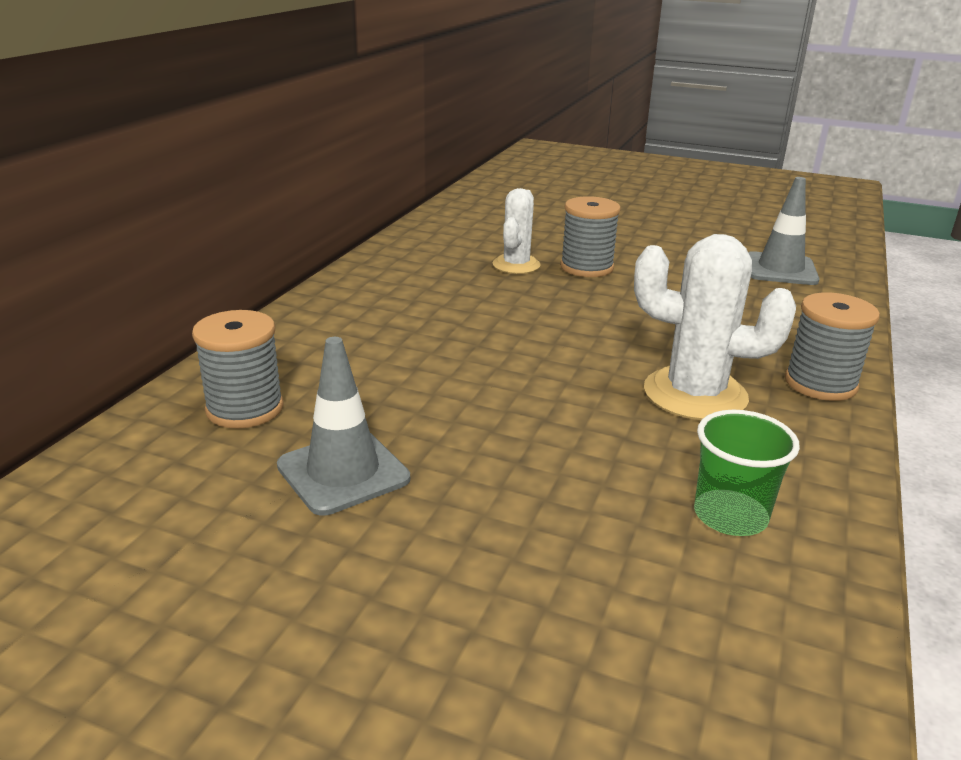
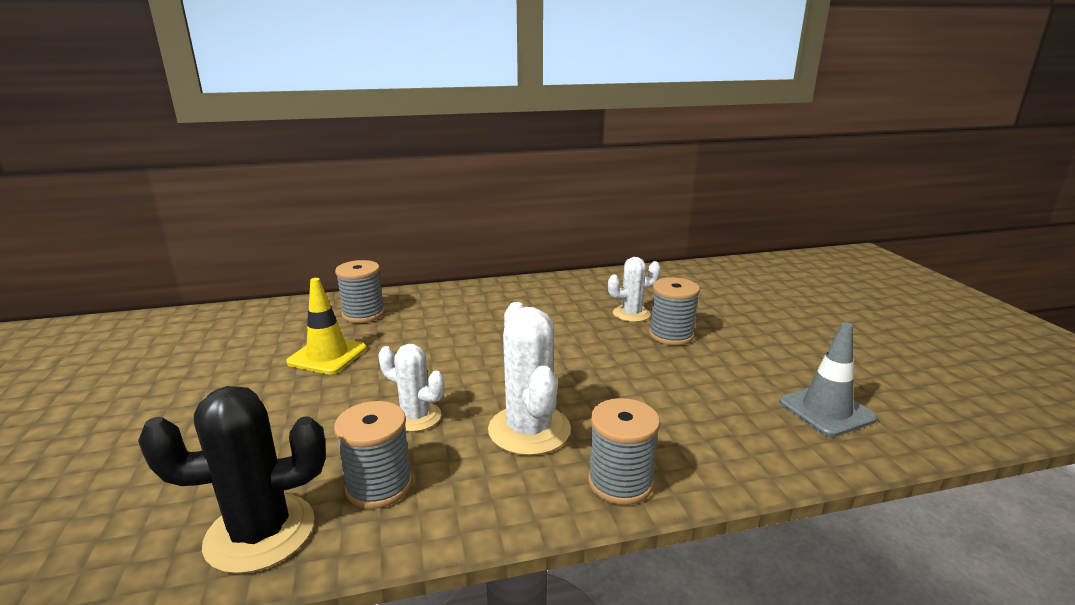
camera: 55 degrees right, 5 degrees down
(343, 472) = (327, 355): grey traffic cone -> yellow traffic cone
(600, 451) = (416, 417): none -> white cactus
(730, 516) = (379, 485): green cup -> grey spool
(771, 631) = (260, 533): none -> black cactus

